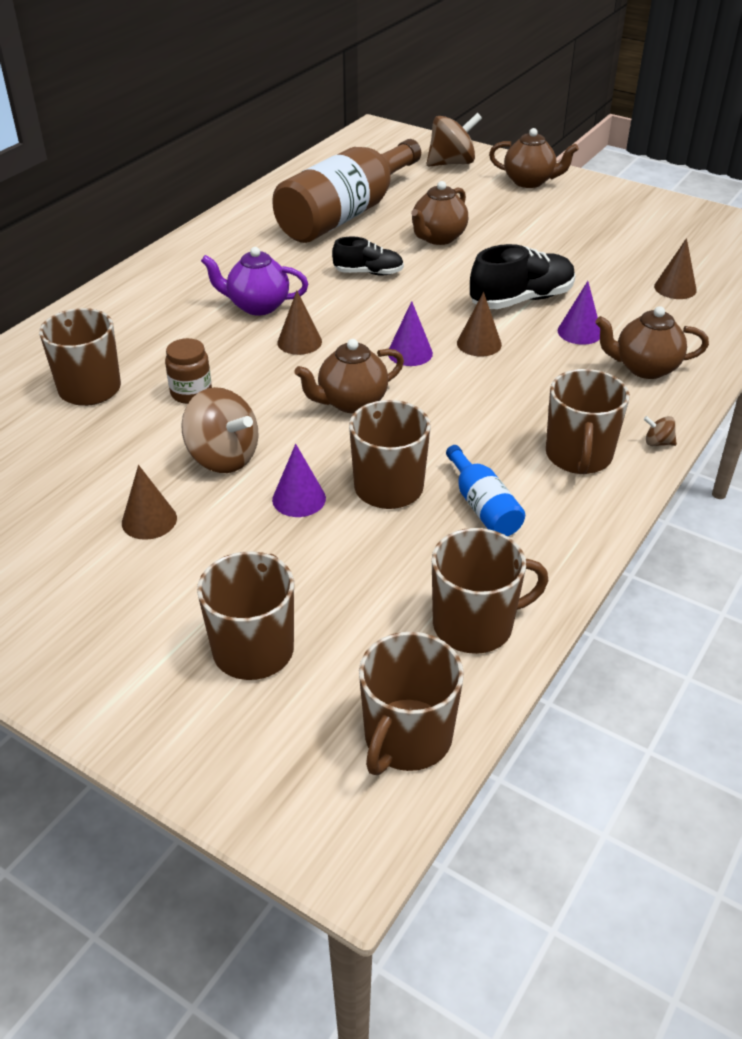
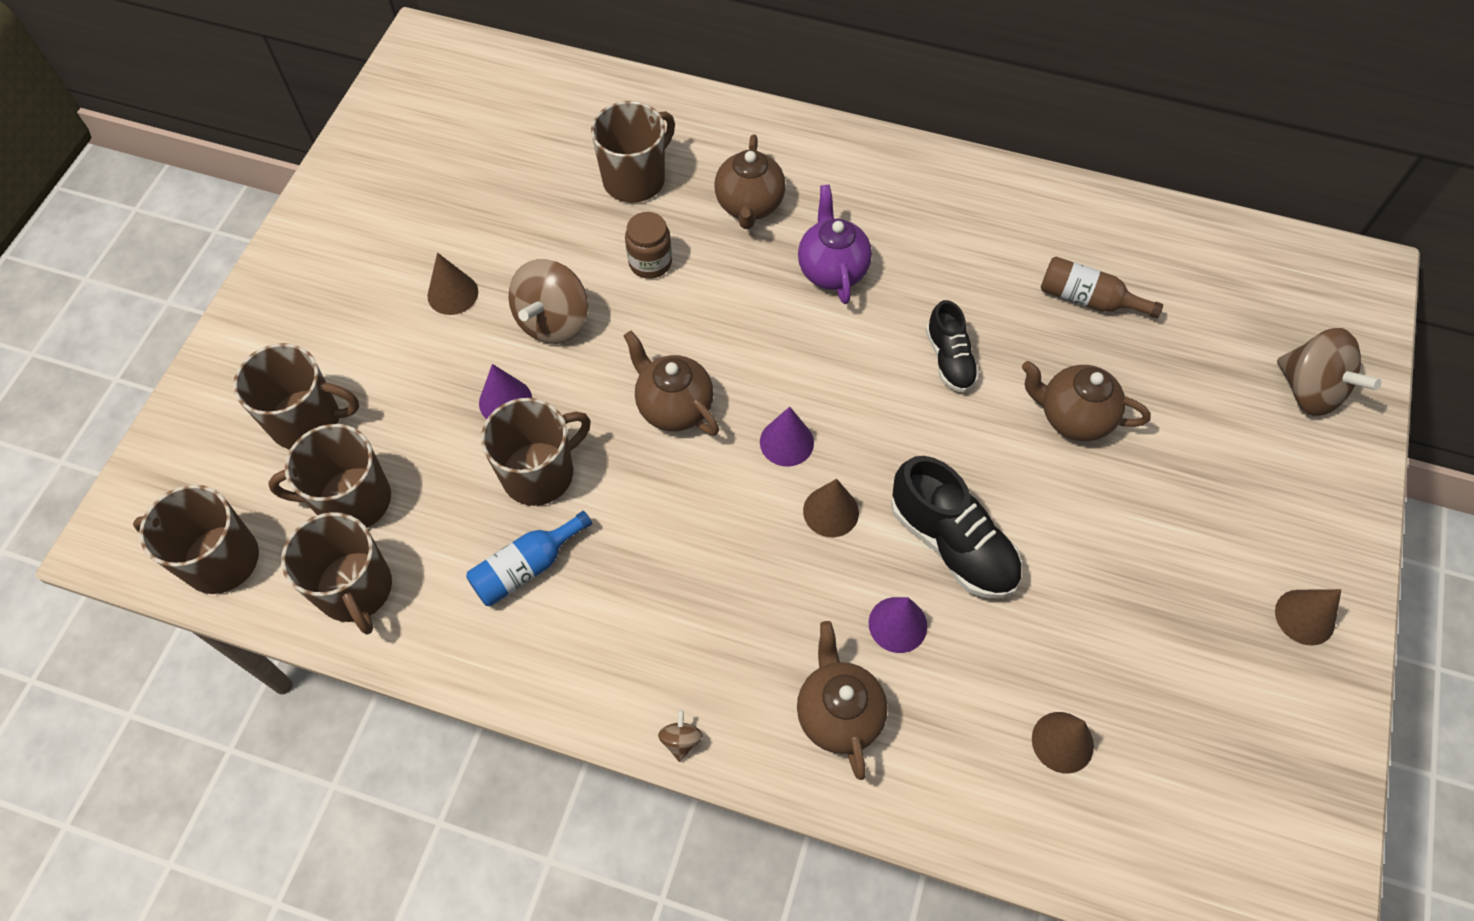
camera: 75 degrees right, 20 degrees up
(299, 342) = (773, 329): brown cone -> brown cone (1304, 617)
(345, 214) = (1087, 299): brown bottle -> brown bottle, size x0.45
(529, 182) = (1304, 504): brown teapot -> brown teapot (749, 205)
(578, 456) = (633, 653): brown mug -> brown mug (352, 500)

